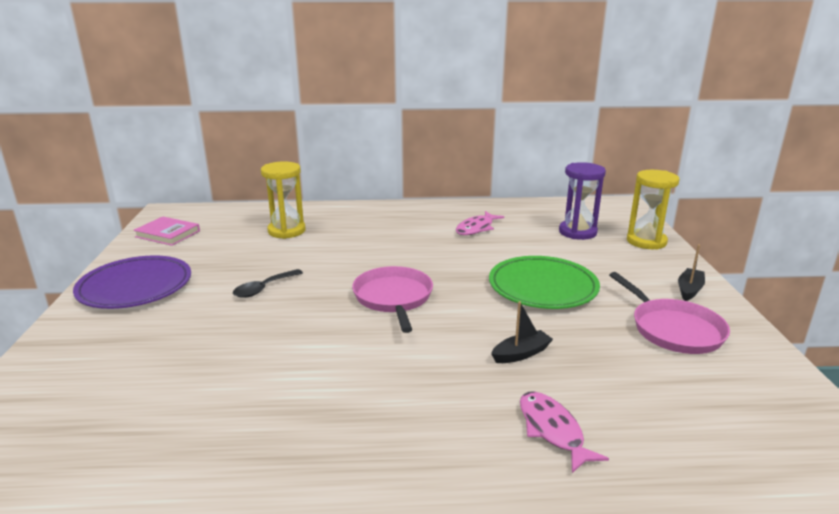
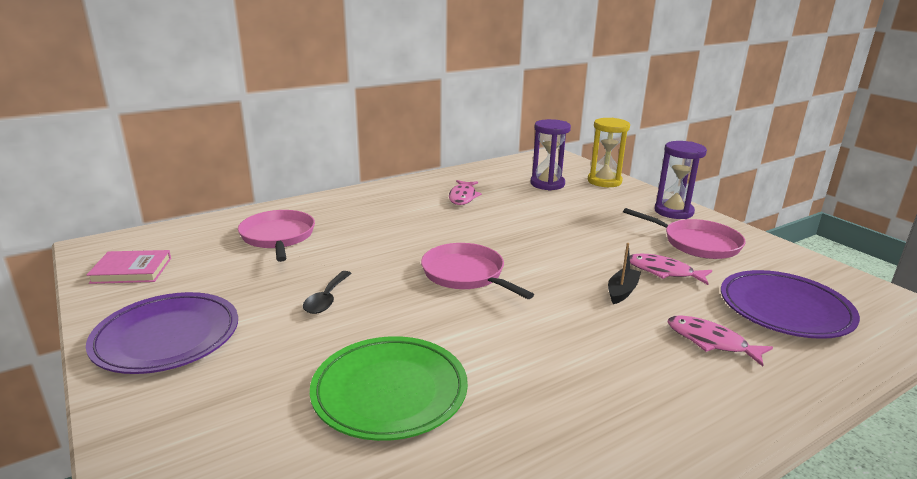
camera: 30 degrees left, 0 degrees up
(286, 231) = (278, 237): yellow hourglass -> pink pan
(542, 287) = (574, 234): green plate -> green plate (390, 392)
(592, 347) = (663, 271): none -> pink fish
(689, 290) = (673, 211): black boat -> purple hourglass
(689, 428) = (785, 309): none -> purple plate

